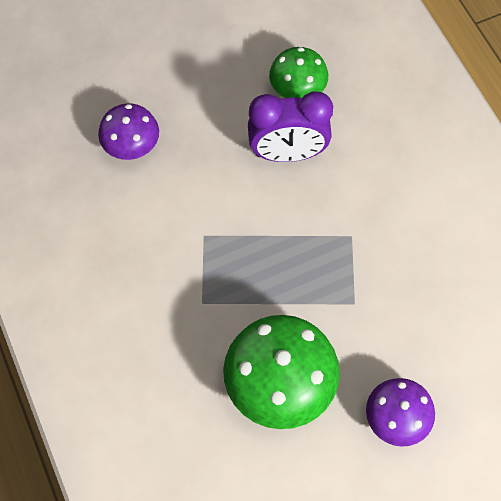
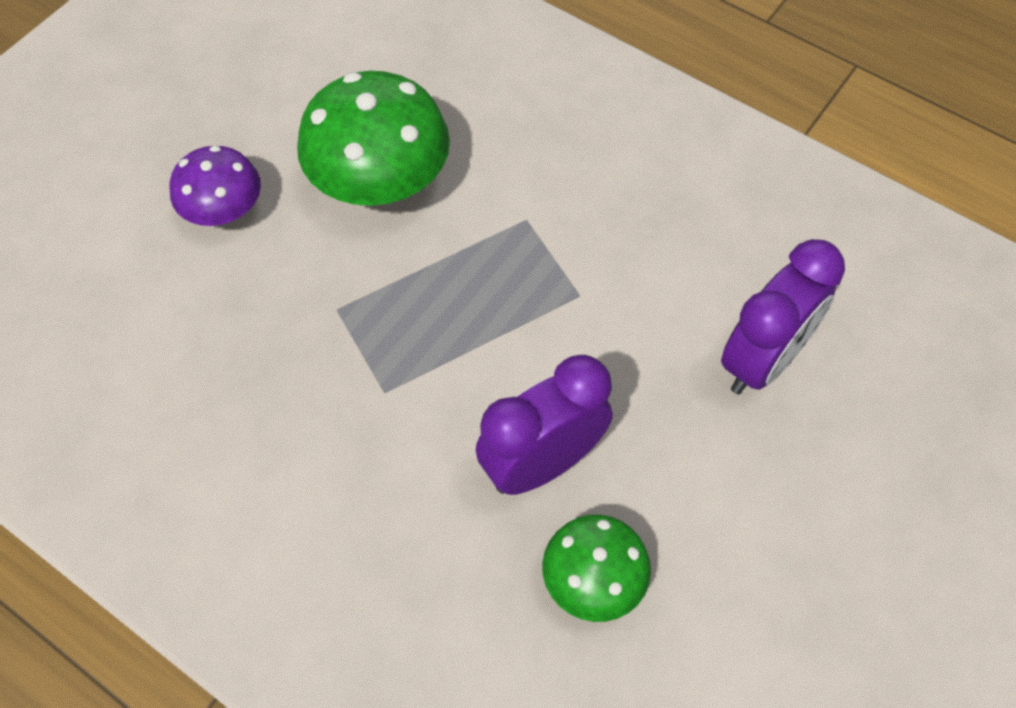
camera: 150 degrees right, 5 degrees down
(131, 145) = (763, 360): purple mushroom -> purple clock

